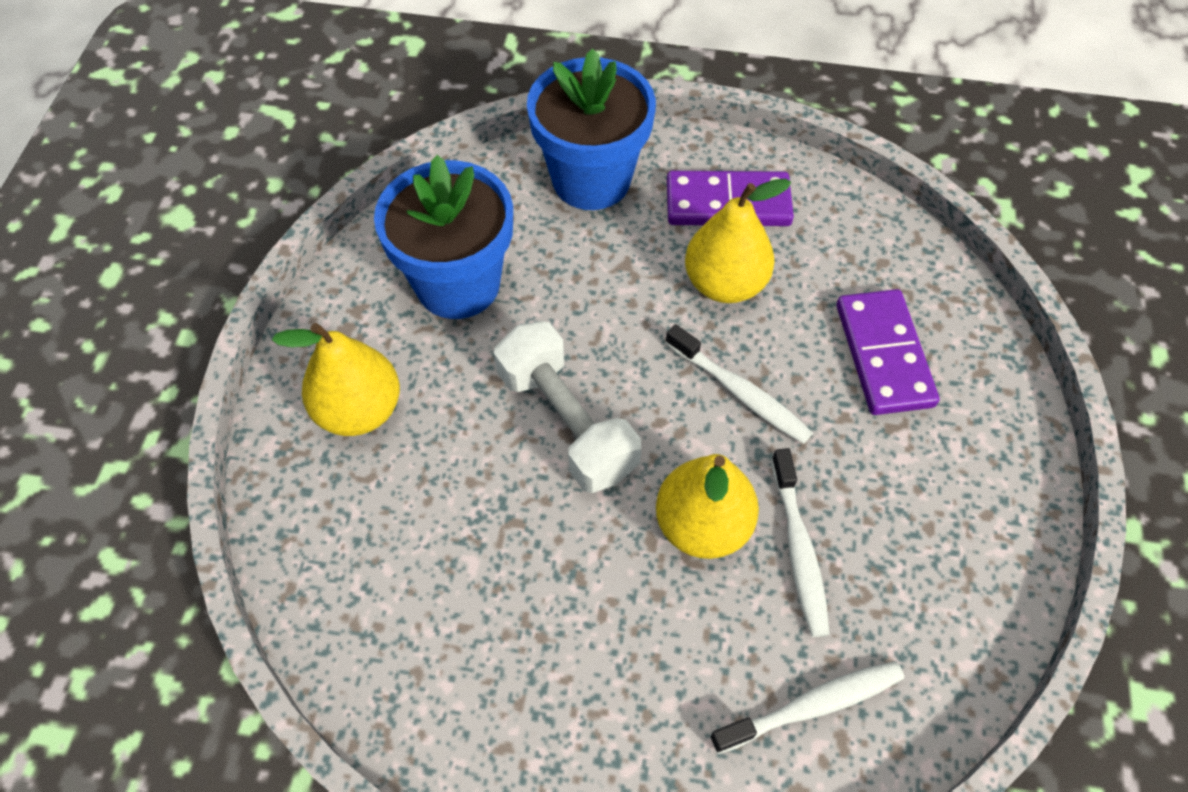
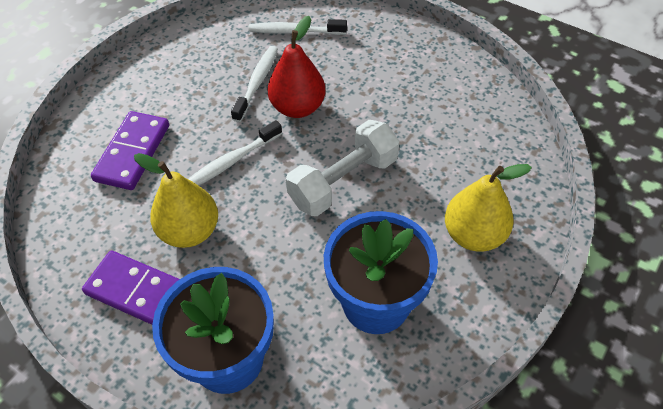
camera: 155 degrees left, 5 degrees down
(567, 422) = (343, 181): white dumbbell -> white dumbbell turned 60 degrees clockwise
(702, 525) = (298, 107): yellow pear -> red pear
(740, 393) = (231, 162): white toothbrush -> white toothbrush turned 105 degrees counterclockwise

